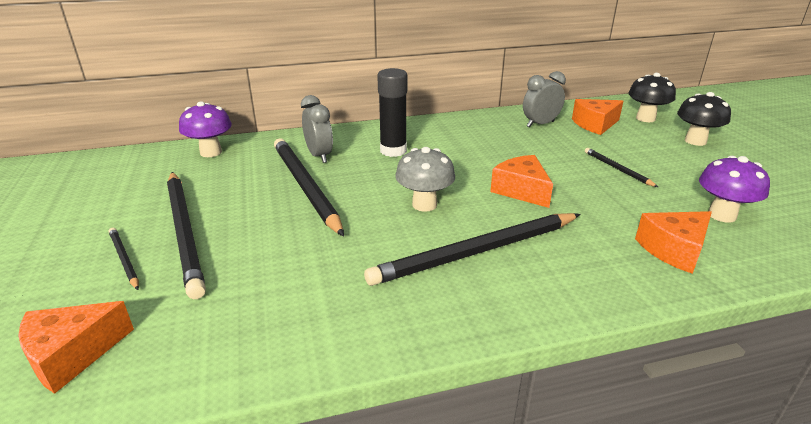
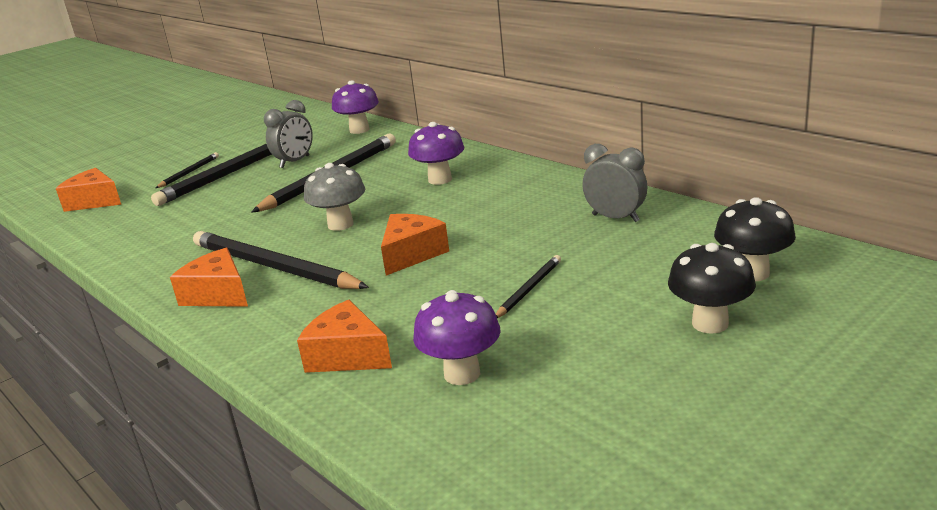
camera: 65 degrees right, 5 degrees down
(319, 156) = (394, 160): grey clock -> grey clock (295, 162)
(393, 151) = (440, 179): black glue stick -> purple mushroom
(595, 124) = (667, 247): orange cheese -> orange cheese (218, 294)

